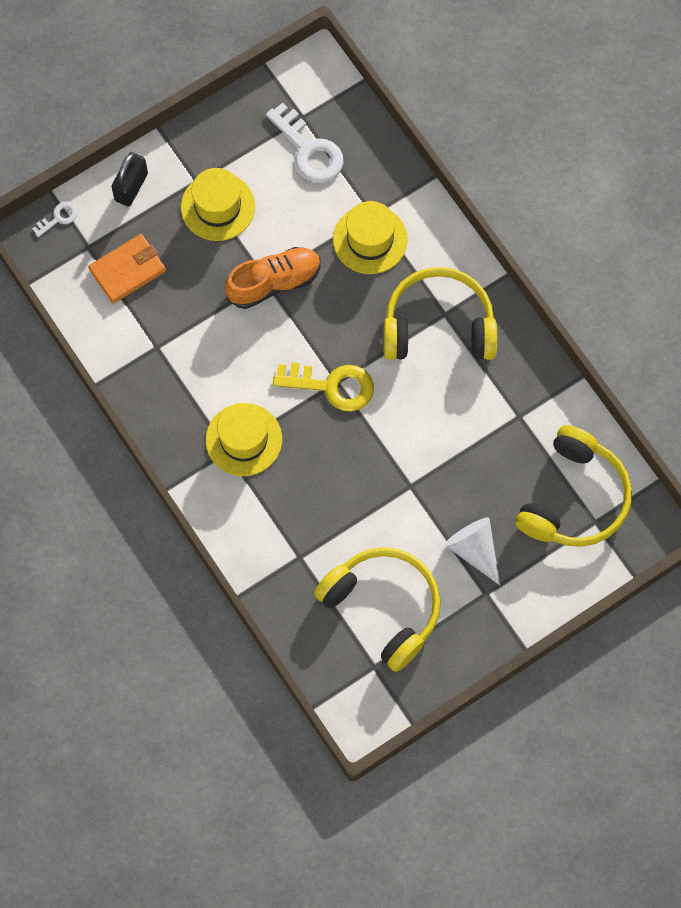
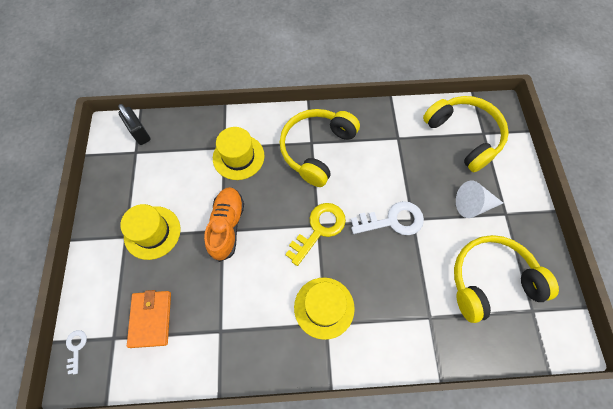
camera: 60 degrees left, 5 degrees down
(131, 187) = (95, 281): black padlock -> black padlock (140, 133)
(309, 150) = (158, 159): white key -> white key (392, 220)

